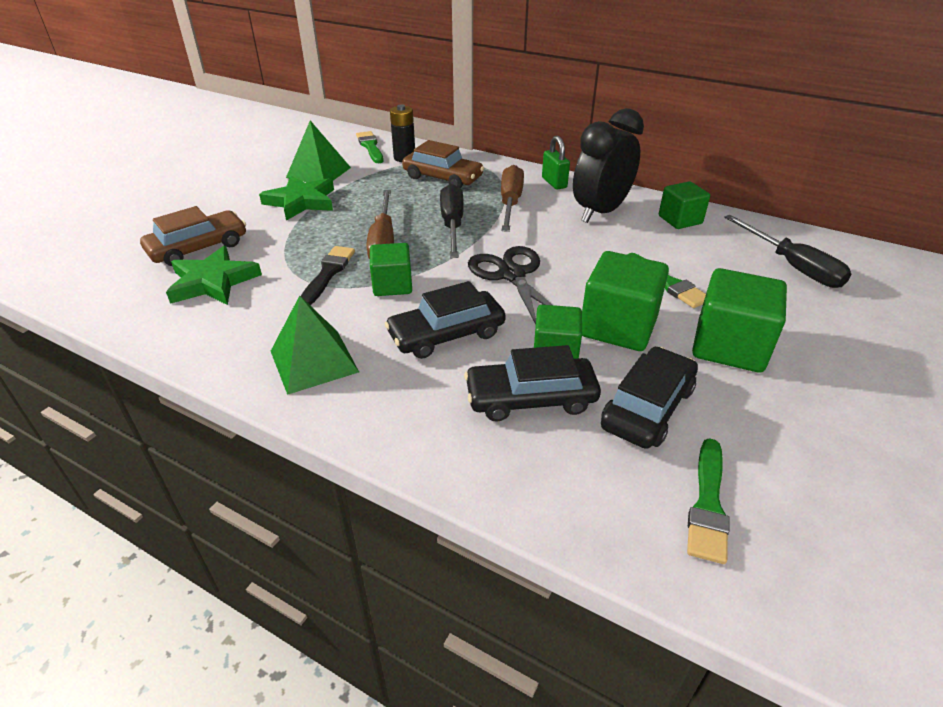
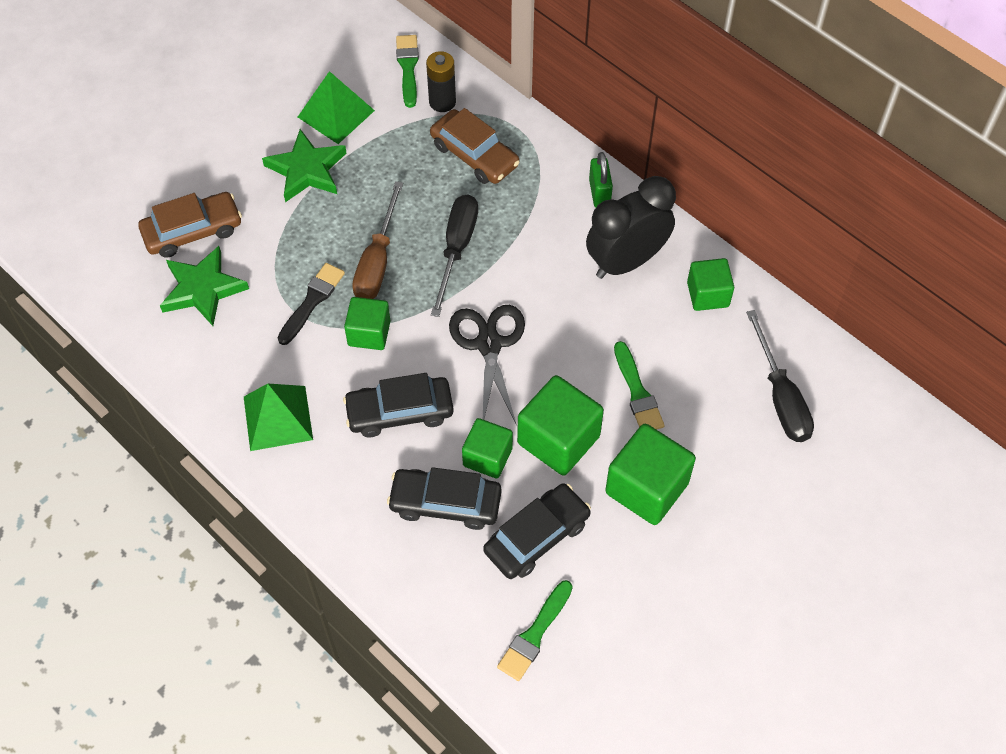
camera: 15 degrees right, 20 degrees up
(510, 203) = (533, 222): brown screwdriver -> none

